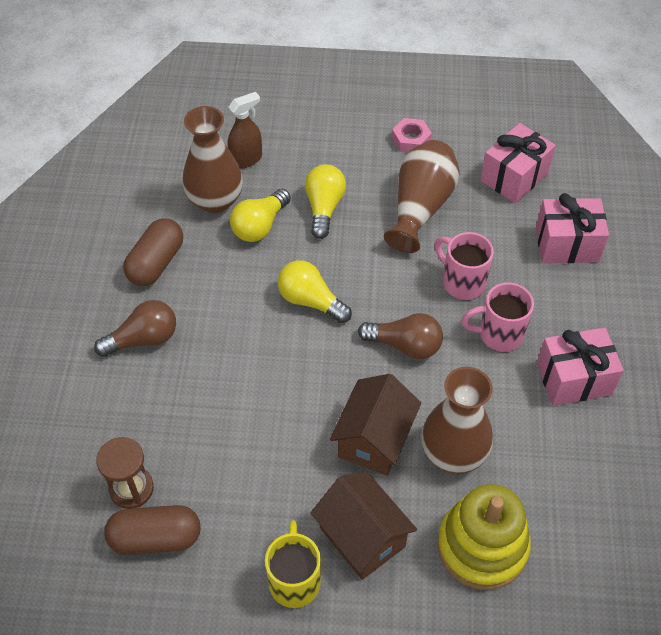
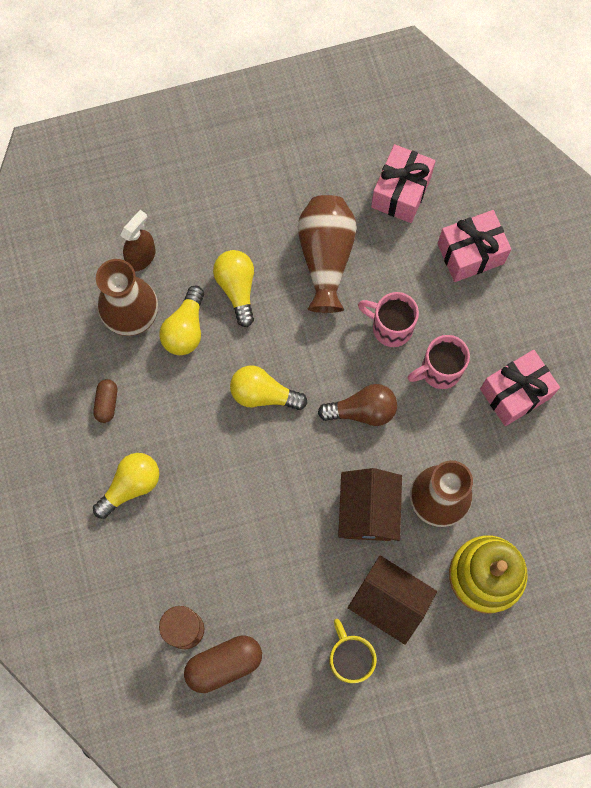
camera: 20 degrees left, 20 degrees up
(143, 339) = (131, 486): brown light bulb -> yellow light bulb
(156, 263) = (107, 403): brown capsule -> brown capsule, size x0.58
(411, 140) = (290, 180): pink nut -> none

